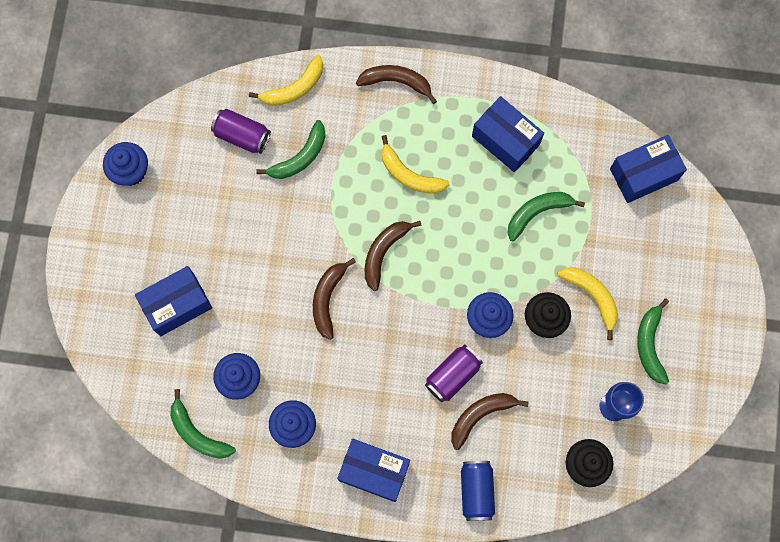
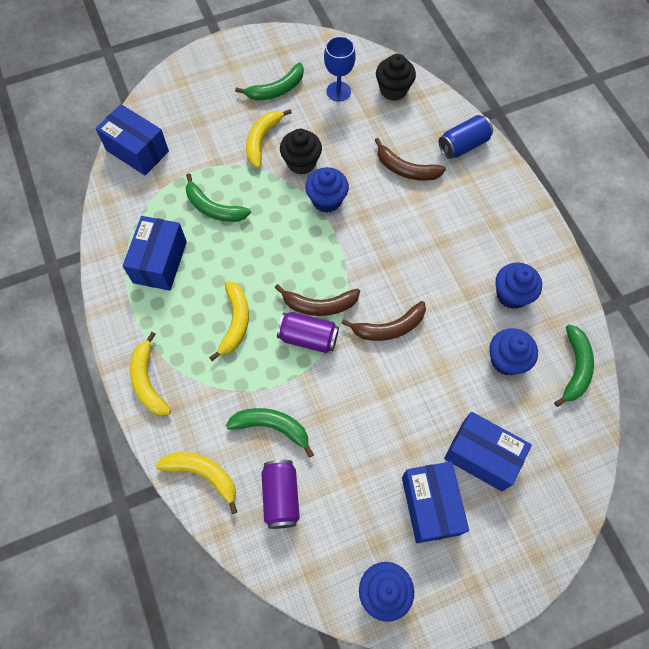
camera: 120 degrees left, 10 degrees down
(374, 471) = (501, 218): blue box -> blue box (430, 505)
(396, 82) = (148, 381): brown banana -> yellow banana
(452, 375) = (388, 203): purple can -> purple can (308, 338)

